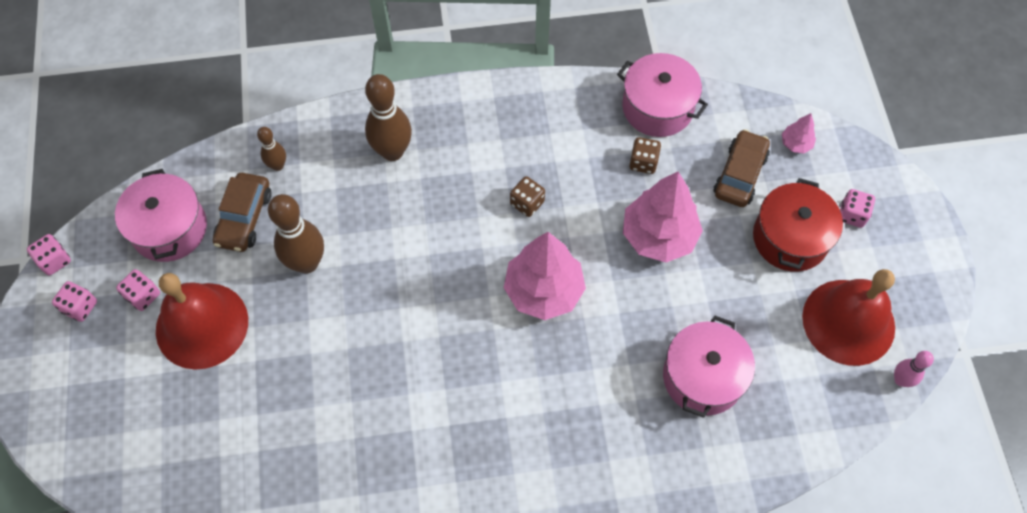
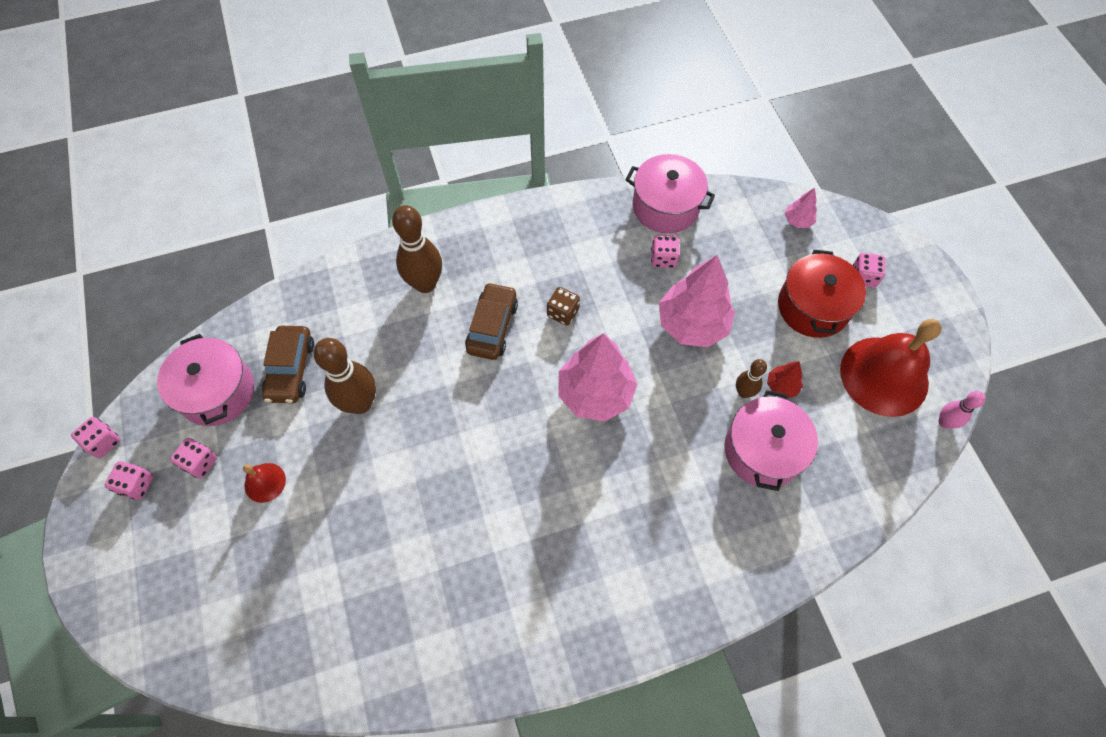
camera: 10 degrees left, 0 degrees up
(202, 325) = (265, 482): red bell -> red bell, size x0.44
(278, 165) = (316, 314): brown bowling pin -> brown bowling pin (743, 392)
(643, 162) = (663, 258): brown dice -> pink dice
(737, 315) = (781, 386): none -> red tree
(740, 174) = (754, 256): brown car -> brown car (492, 327)

